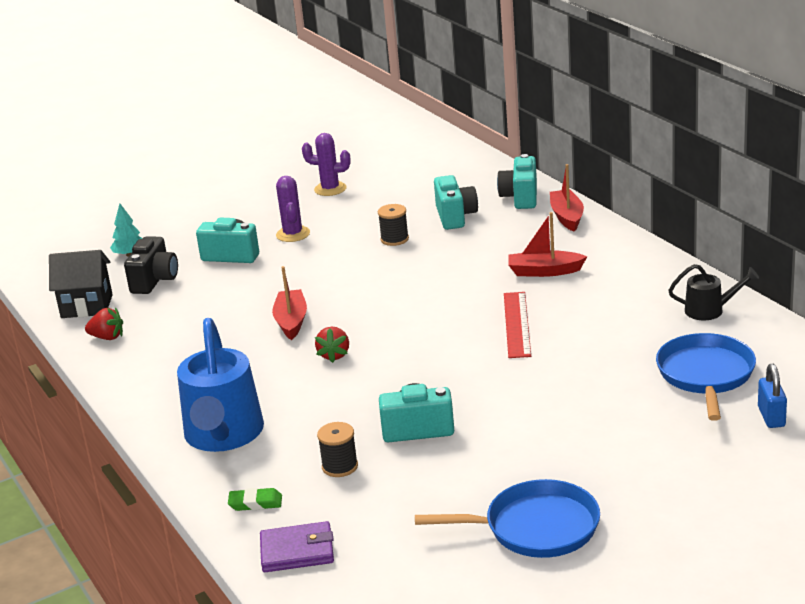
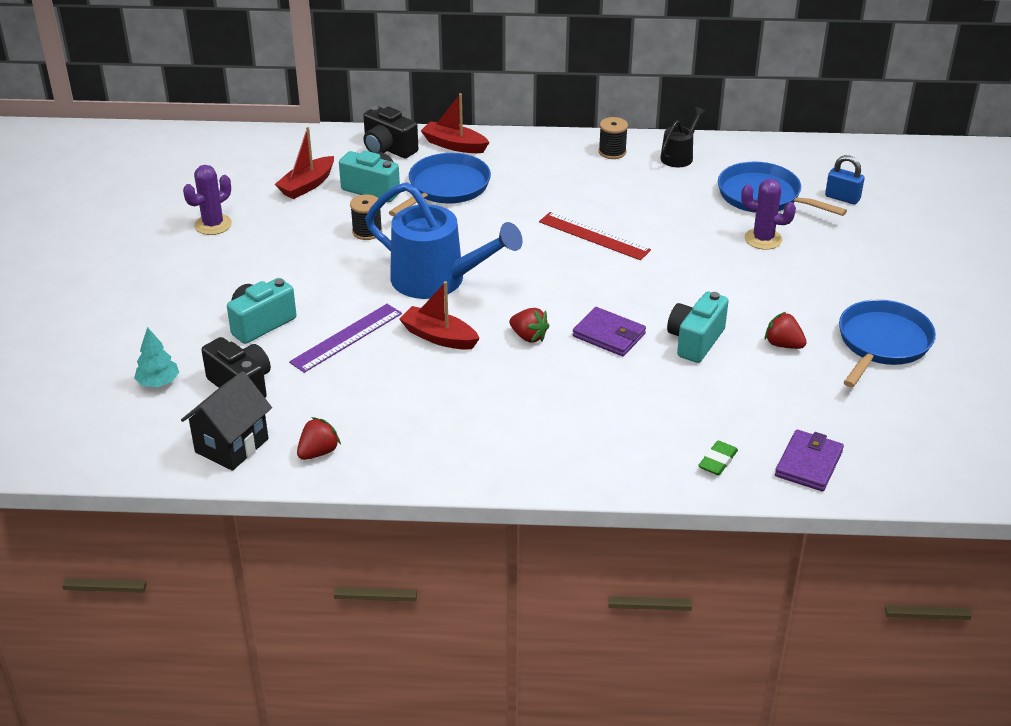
camera: 60 degrees left, 10 degrees up
(223, 436) = (592, 442): blue watering can -> blue watering can (438, 280)
(250, 290) = (347, 338): none -> purple ruler
(293, 234) = (272, 277): purple cactus -> purple cactus (763, 239)
(340, 466) = (708, 398): black spool -> black spool (612, 152)
(378, 387) = (609, 335): none -> purple wallet
(465, 474) = (783, 345): none -> red strawberry
(499, 240) = (446, 187): none -> blue pan
(520, 197) = (388, 149): turquoise camera -> black camera
(544, 271) = (528, 191): red boat -> red boat (307, 185)

